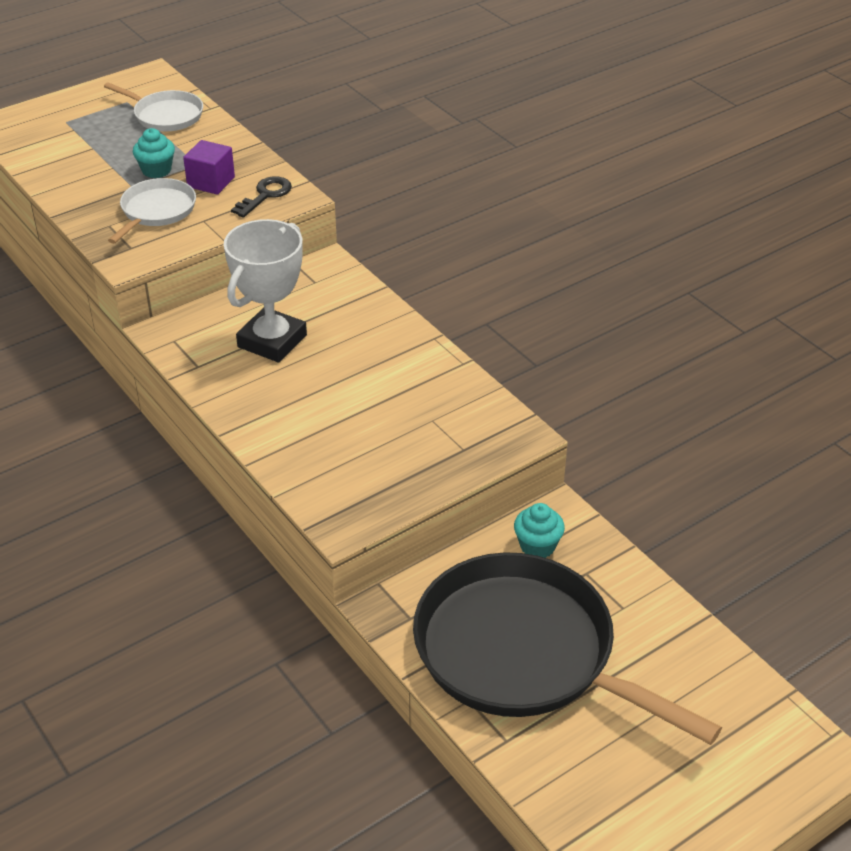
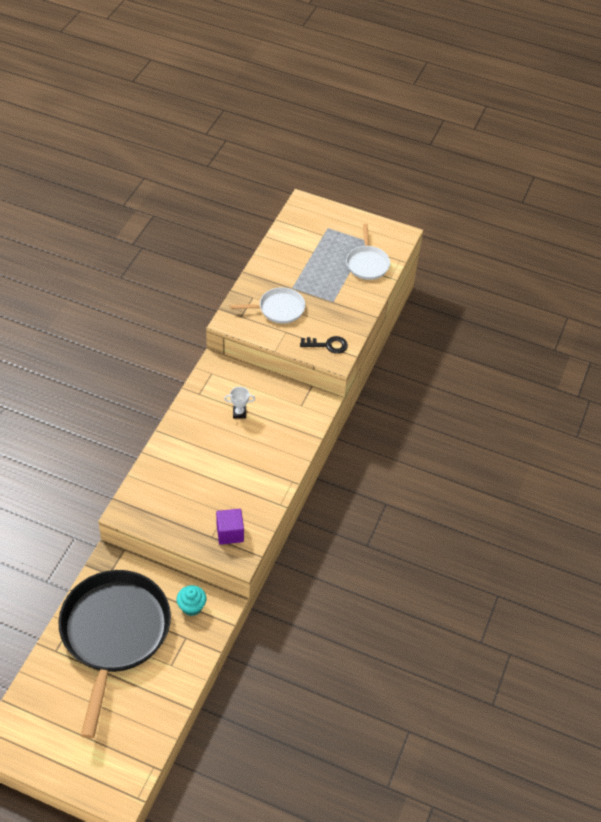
camera: 55 degrees right, 10 degrees up
(156, 170) = (314, 288): turquoise cupcake -> none
(211, 182) = (321, 316): purple cube -> purple cube (230, 533)
(272, 341) = (239, 413): white trophy -> white trophy, size x0.43

